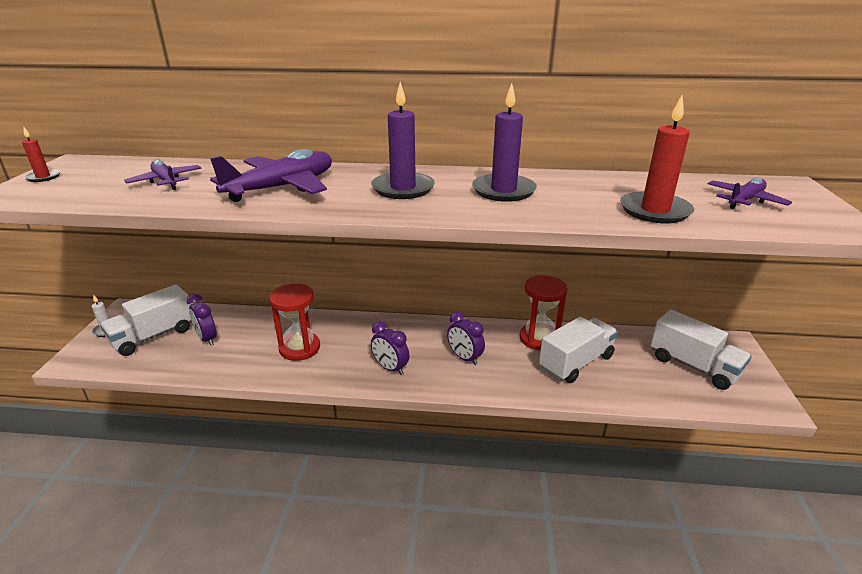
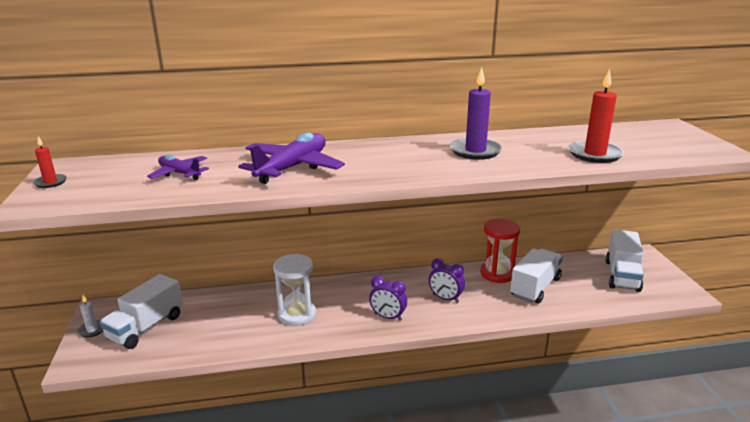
camera: 15 degrees left, 5 degrees down
(207, 339) = (202, 321): purple clock -> none
(299, 348) = (297, 314): red hourglass -> white hourglass
(403, 188) = (395, 158): purple candle -> none
(693, 366) = (622, 275): white truck -> white truck turned 75 degrees clockwise
(744, 200) = (649, 140): purple plane -> none

